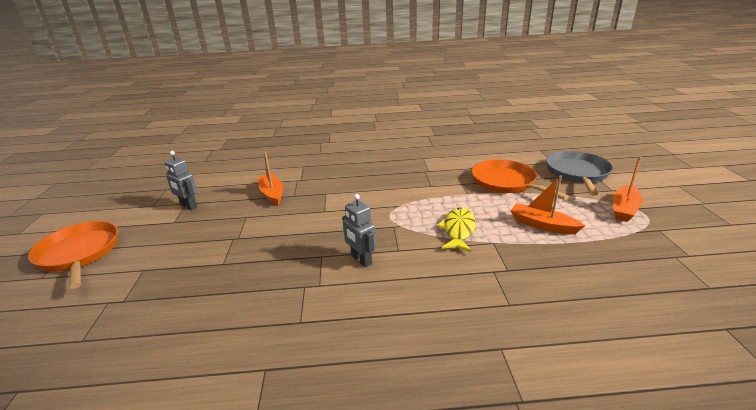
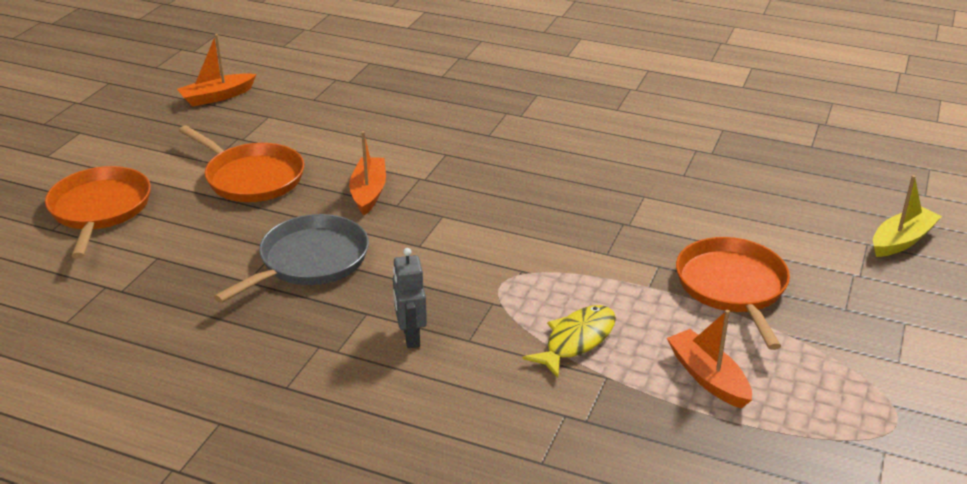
camera: 25 degrees right, 5 degrees up
(188, 206) = (251, 177): grey robot -> orange pan
(552, 145) = (901, 240): none -> yellow boat
(577, 173) = (877, 311): grey pan -> grey pan (309, 261)
(624, 209) = (873, 399): orange boat -> orange boat (217, 97)

